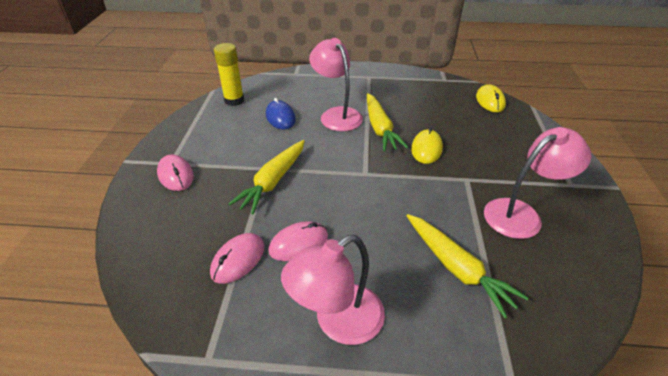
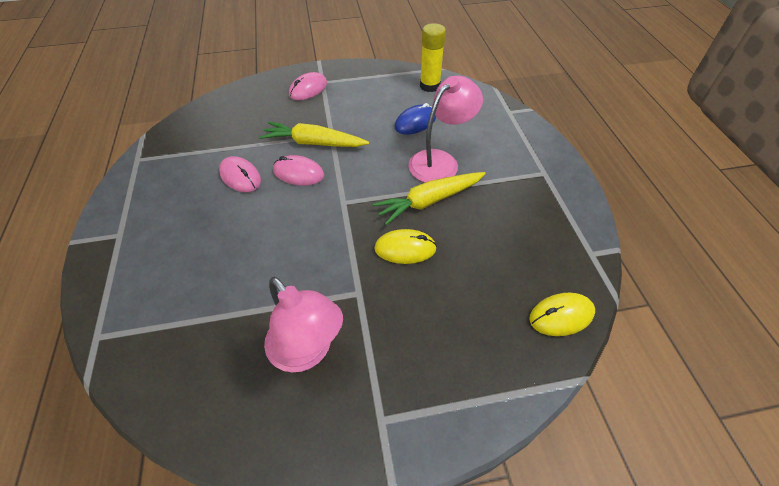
camera: 75 degrees right, 10 degrees up
(238, 260) = (220, 148): pink mouse -> pink mouse (298, 173)
(338, 322) = (162, 216): pink lamp -> none
(456, 268) = (220, 290): yellow carrot -> none

